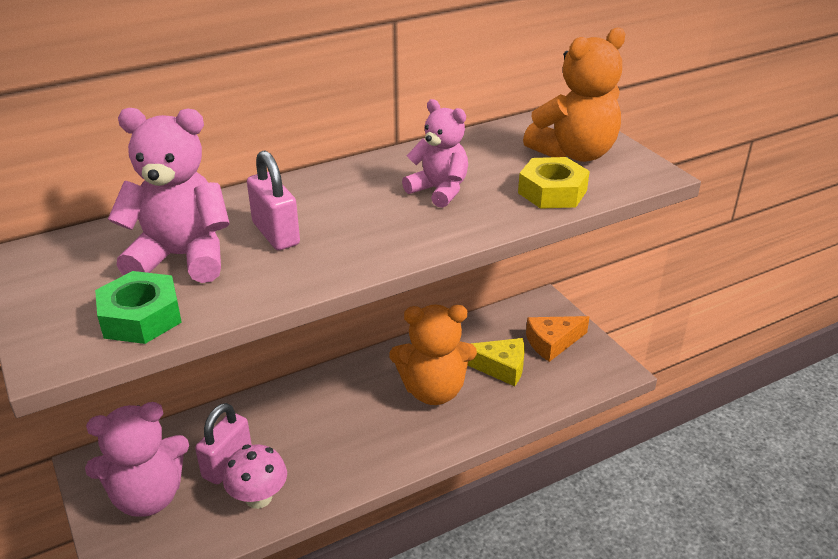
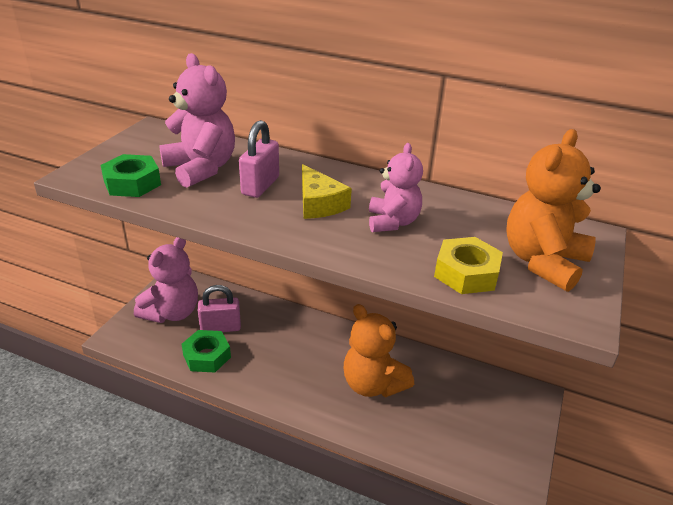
camera: 50 degrees right, 0 degrees up
(148, 496) = (172, 312): pink teddy bear -> pink teddy bear turned 90 degrees counterclockwise
(258, 497) = (207, 356): pink mushroom -> green nut
(499, 367) = (435, 408): yellow cheese -> yellow cheese (319, 203)
(552, 343) = (498, 425): orange cheese -> none
(574, 153) = (543, 262): orange teddy bear -> orange teddy bear turned 105 degrees clockwise

